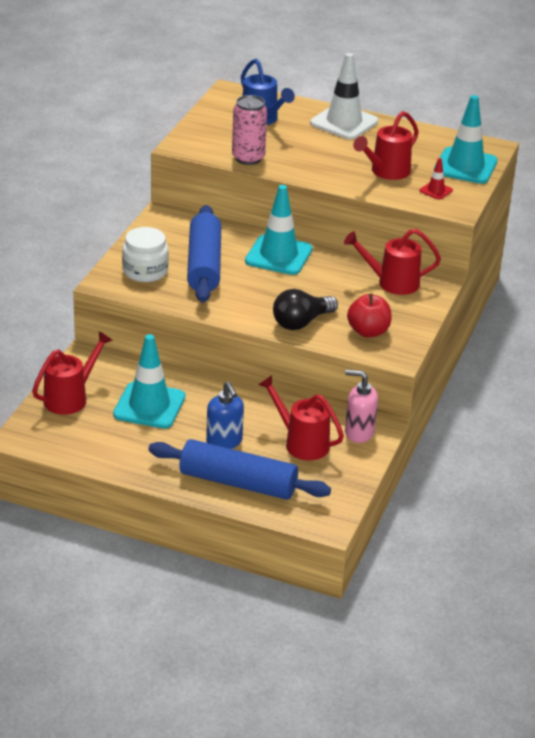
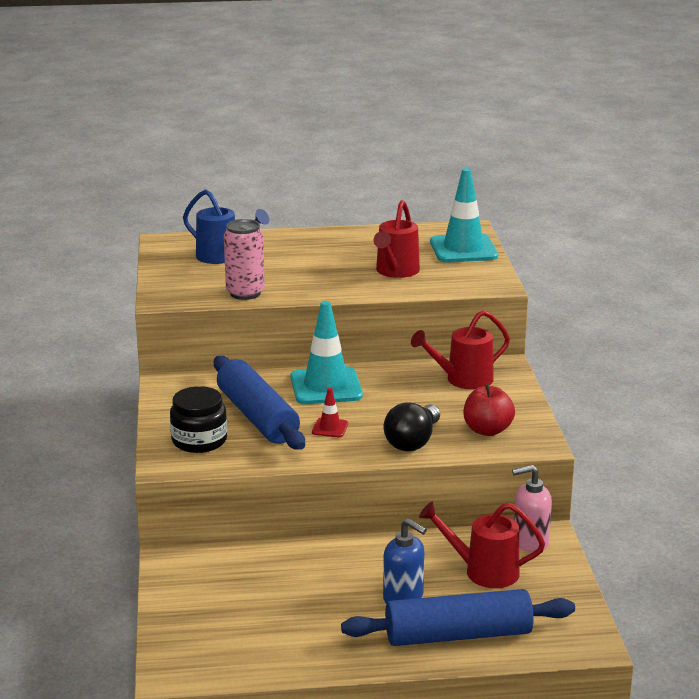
camera: 25 degrees left, 10 degrees down
(71, 398) = (191, 609): red watering can -> none
(145, 271) = (199, 440): white jar -> black jar
(149, 406) = (288, 588): turquoise traffic cone -> none
(344, 122) = (308, 241): white traffic cone -> none
(436, 190) = (460, 275): red traffic cone -> red traffic cone (330, 428)

